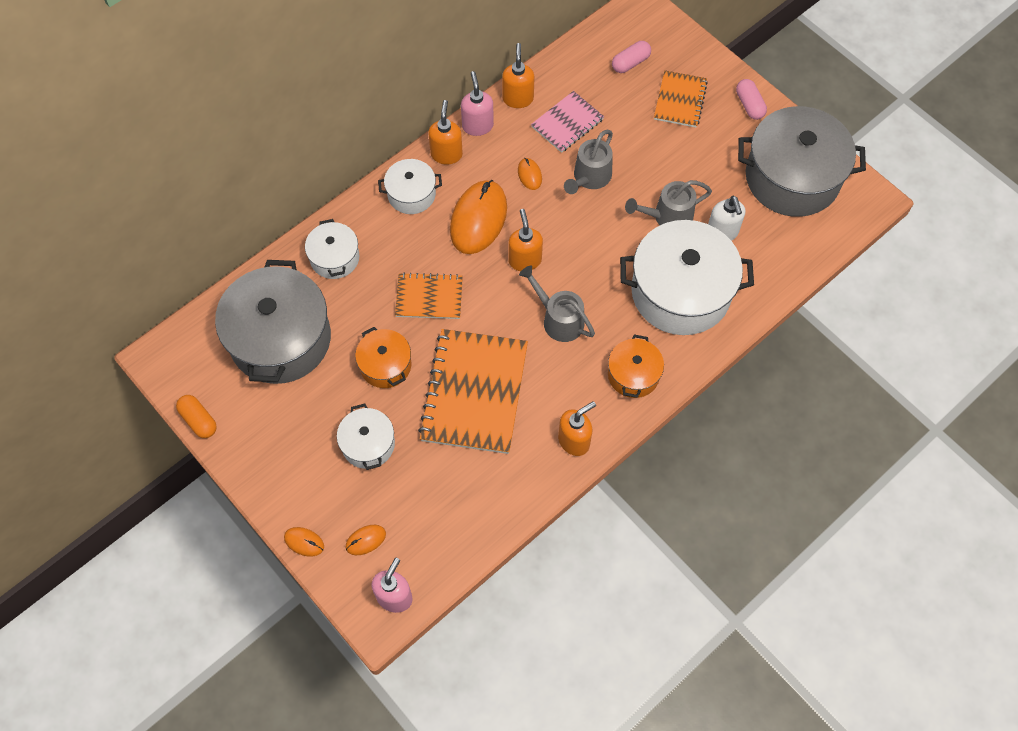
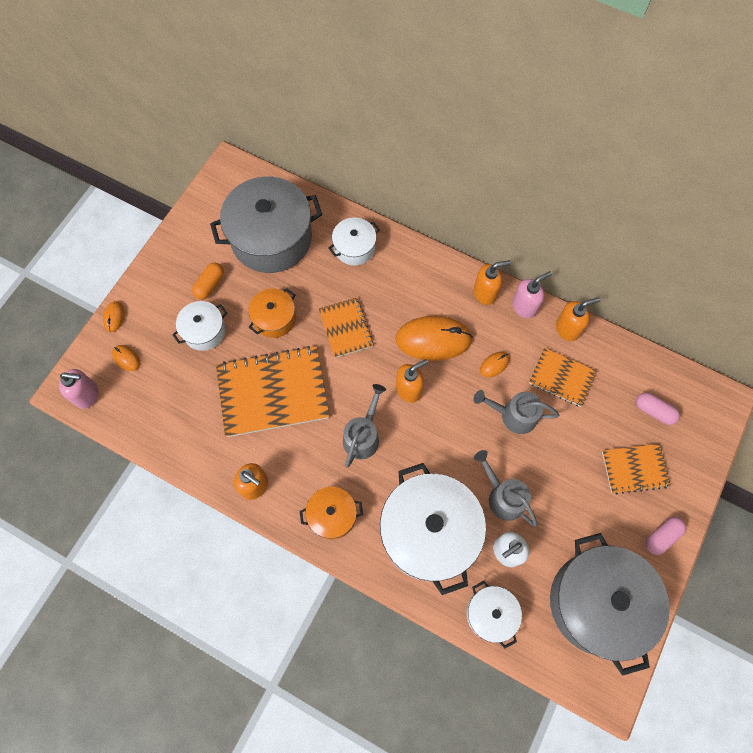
camera: 70 degrees right, 5 degrees up
(199, 420) = (188, 212): orange capsule -> orange capsule (210, 285)
(411, 194) = (435, 281): white pot -> white pot (490, 614)
(567, 123) = (561, 378): pink notebook -> orange notebook

